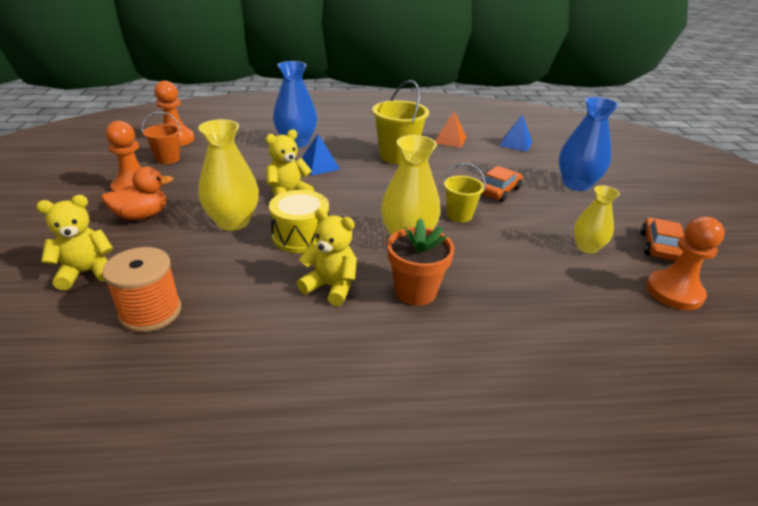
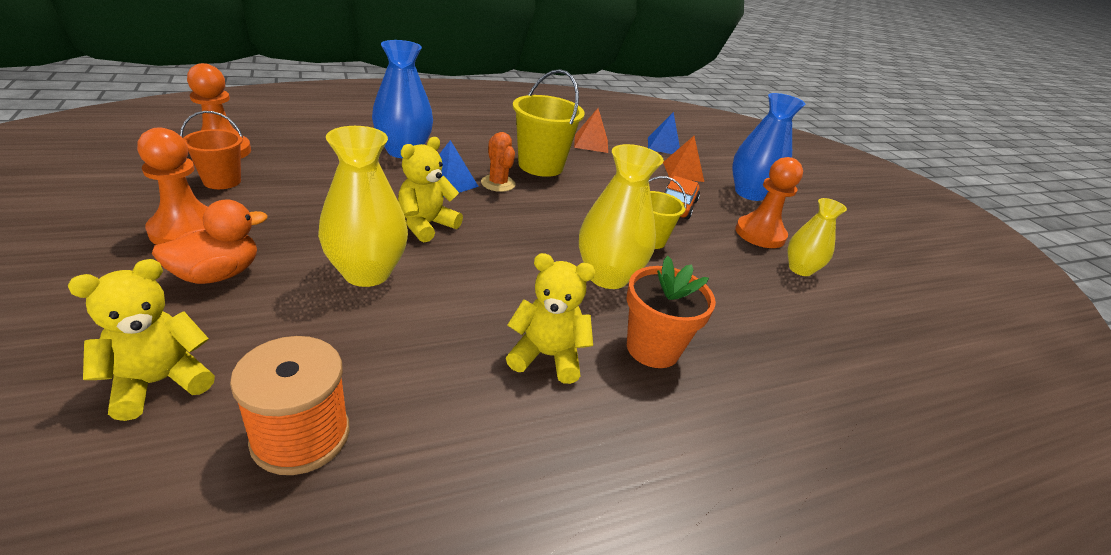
camera: 20 degrees left, 0 degrees up
(301, 236) = (472, 286): yellow drum -> none
(356, 168) = (498, 183): none -> orange cactus
(521, 164) = (683, 171): none -> orange pyramid
(658, 246) = (863, 261): orange car -> none
(674, 292) = (906, 313): orange pawn -> orange pawn (760, 234)

